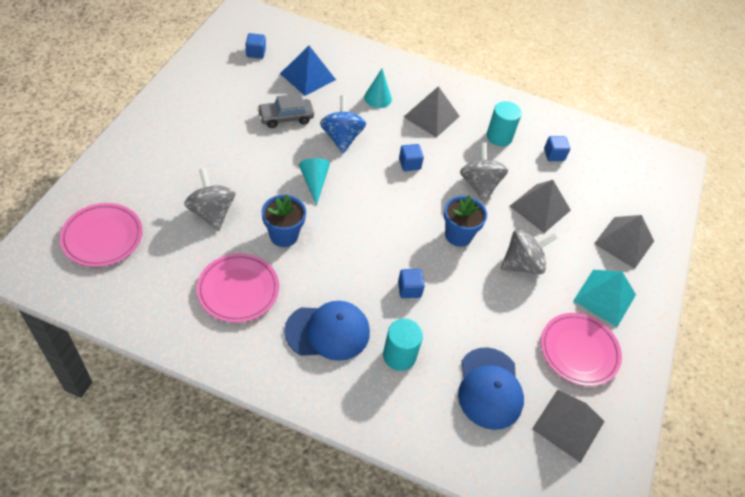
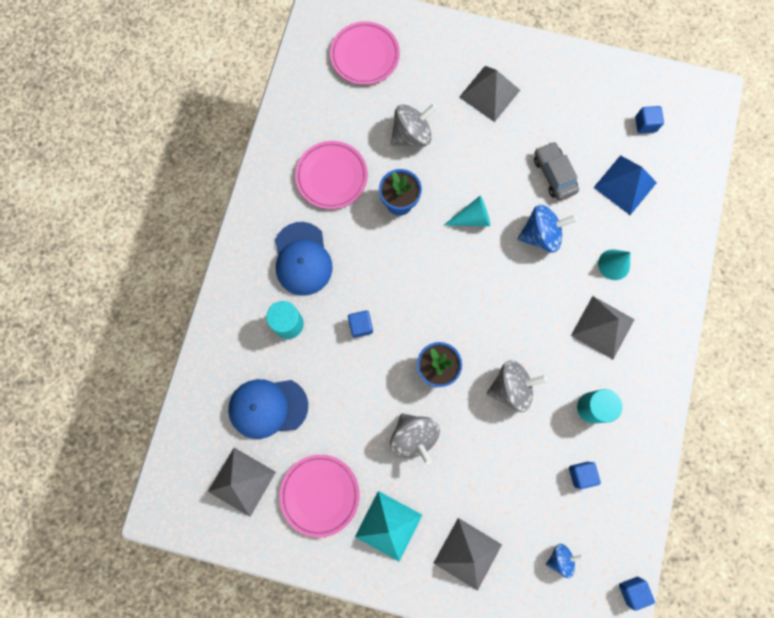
camera: 90 degrees right, 25 degrees up
(409, 164) = (522, 310): blue cube -> blue cube (632, 590)
(540, 208) = (494, 456): grey pyramid -> grey pyramid (489, 93)
(622, 181) = (560, 558): none -> blue spinning top

